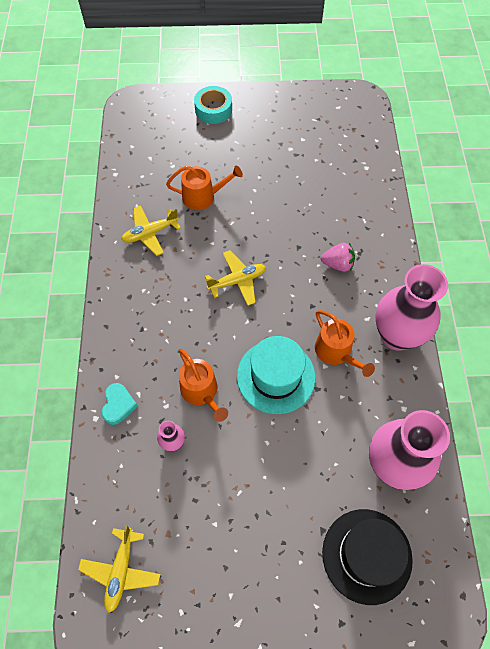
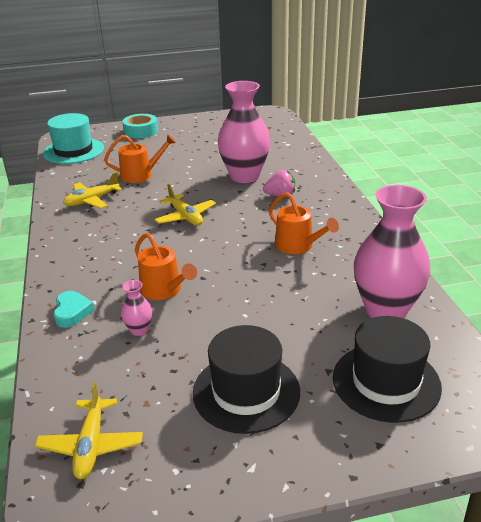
camera: 10 degrees left, 30 degrees down
(237, 281) = (185, 217): yellow plane -> yellow plane turned 90 degrees clockwise
(249, 540) = (246, 392): none -> black hat
(276, 376) = (241, 269): turquoise hat -> turquoise hat (73, 151)
(397, 335) = (353, 228): pink vase -> pink vase (244, 176)

